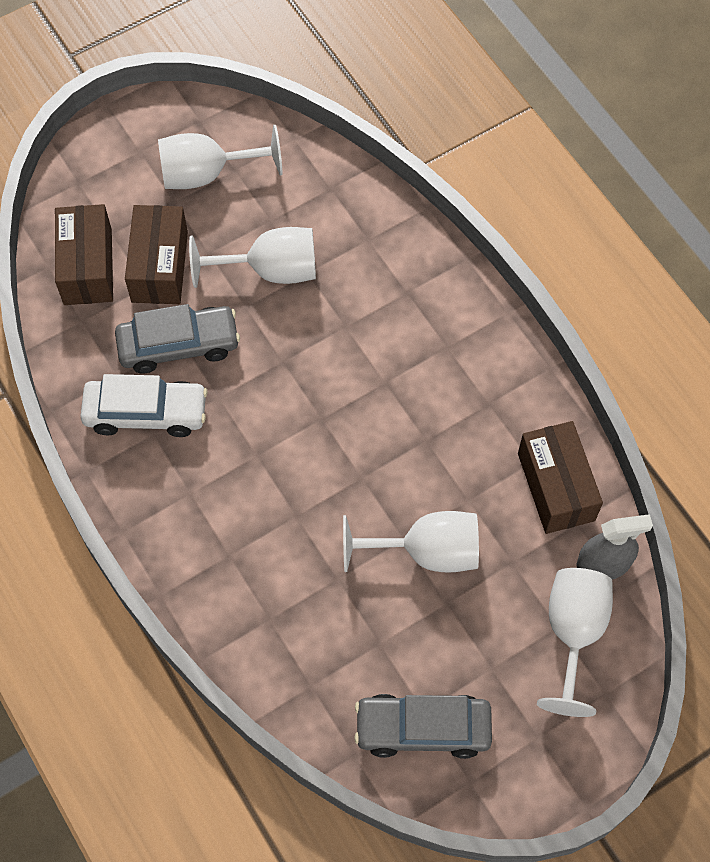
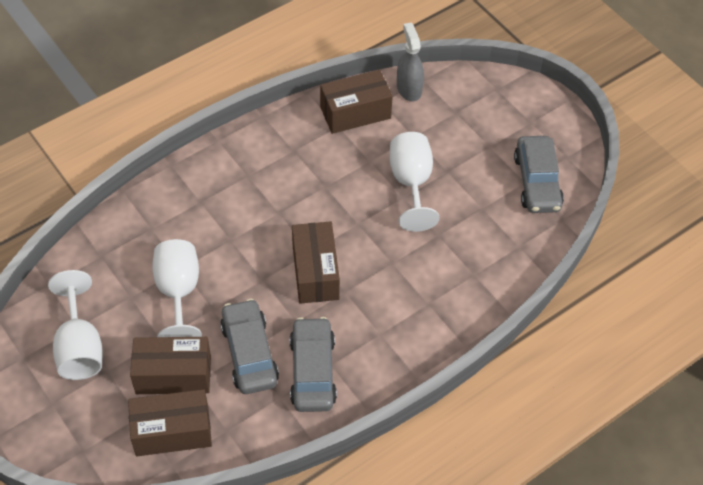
camera: 95 degrees left, 10 degrees down
(146, 413) = (313, 371): white car -> grey car
(288, 422) = (315, 272): none -> brown box
(573, 633) = (458, 104): white goblet -> none

